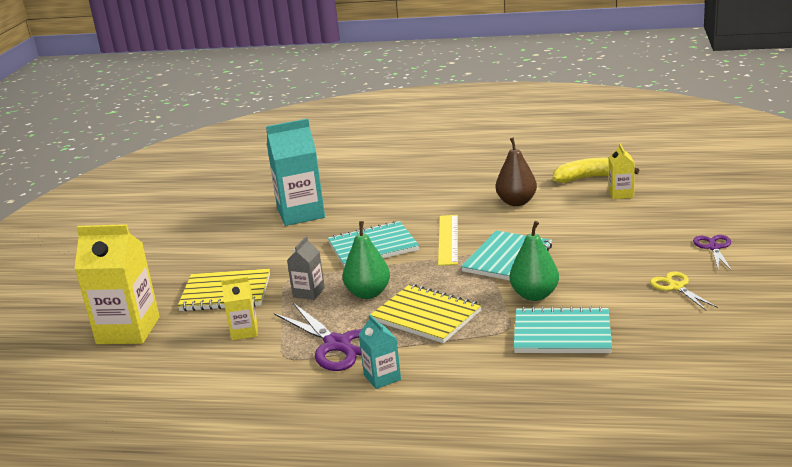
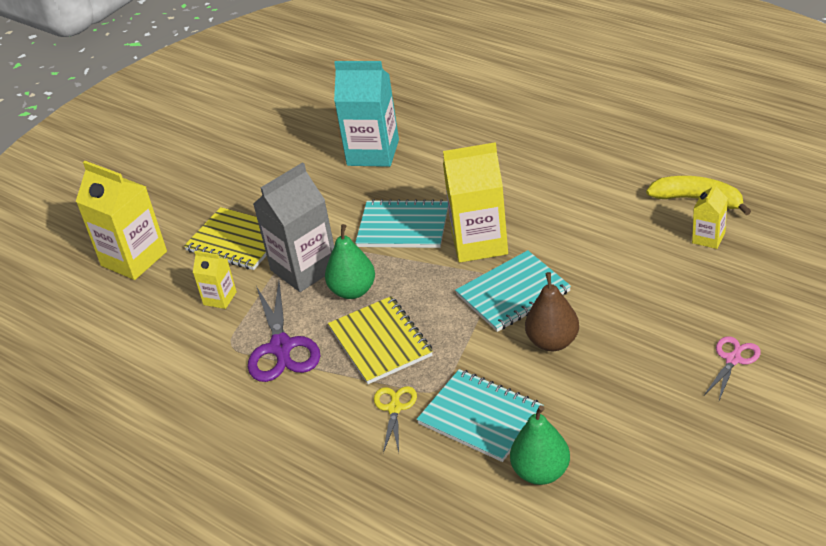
camera: 30 degrees right, 15 degrees up
(309, 292) = (304, 269): grey carton -> grey carton, size x1.97
(382, 377) = (288, 404): turquoise carton -> none
(448, 239) = (479, 243): yellow ruler -> yellow carton
(516, 202) = (589, 211): brown pear -> brown pear (553, 342)
(534, 295) = (497, 355): green pear -> green pear (541, 472)
(676, 287) = (642, 400): yellow scissors -> yellow scissors (394, 408)
(714, 247) = (733, 359): purple scissors -> pink scissors

